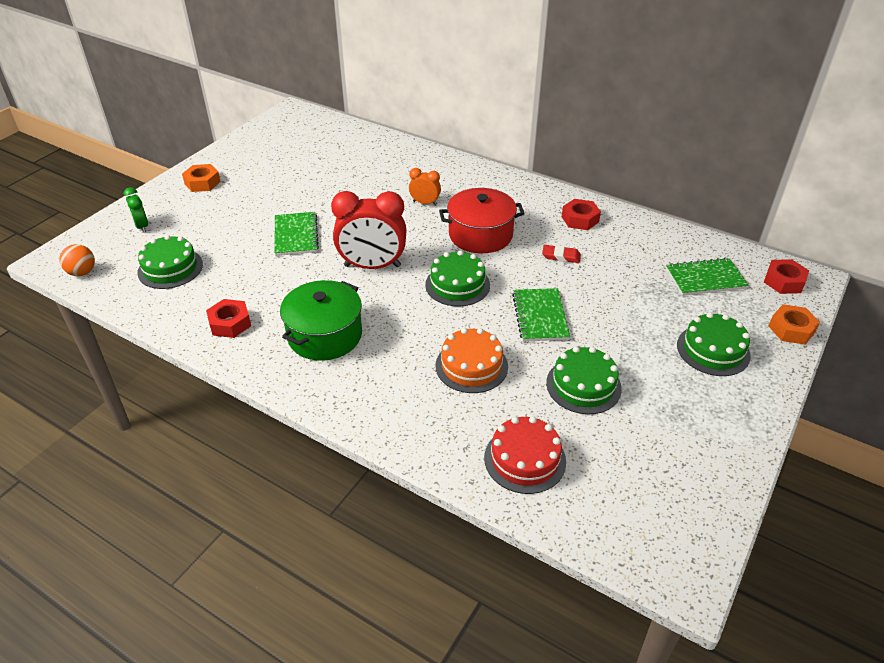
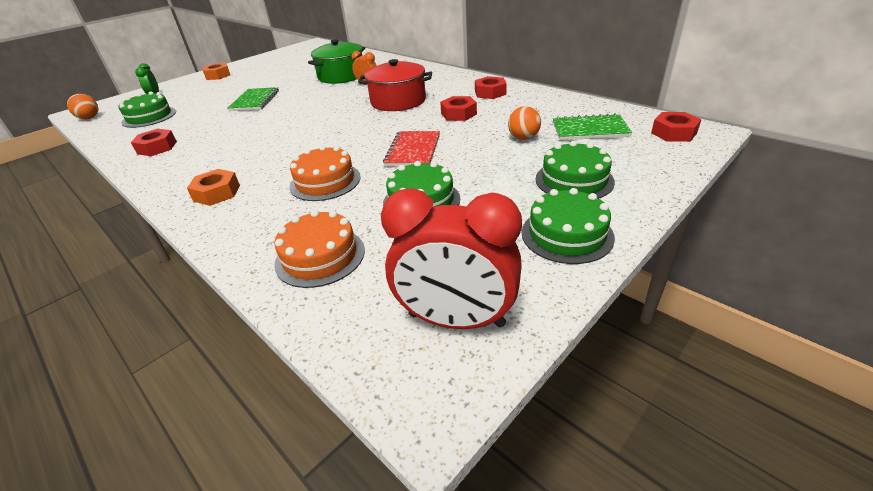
camera: 15 degrees right, 5 degrees down
(325, 335) = (220, 157): green pot -> green pot (341, 76)
(372, 266) = (296, 117): red clock -> red clock (456, 320)
(457, 285) = (356, 129): green cake -> green cake (567, 234)
(525, 459) = (320, 256): red cake -> orange cake
(540, 316) = (413, 150): green notebook -> red notebook
(561, 256) = (458, 114): red eraser -> red nut
(645, 293) = (523, 138): none -> orange ball
(791, 329) = (670, 168): orange nut -> orange nut (217, 193)

